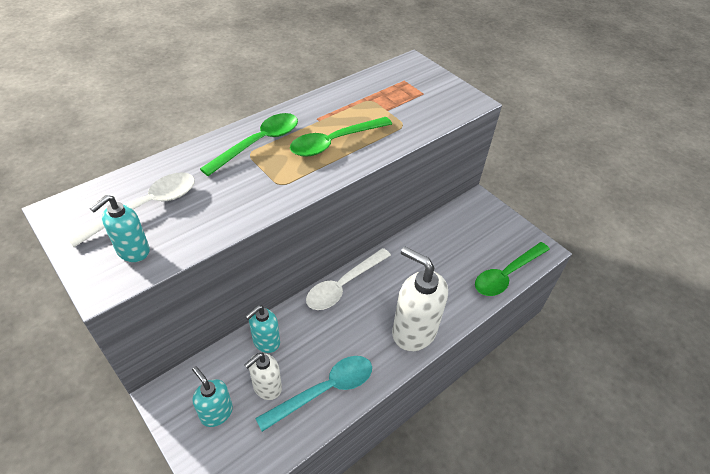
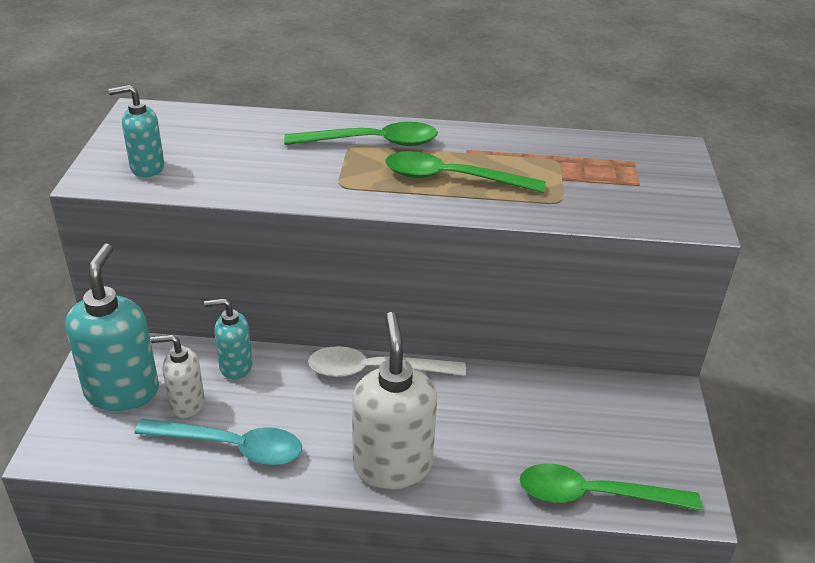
camera: 45 degrees right, 10 degrees down
(145, 207) = (201, 142): white spoon -> none
(216, 413) = (122, 391): turquoise soap dispenser -> turquoise soap dispenser, size x1.75

